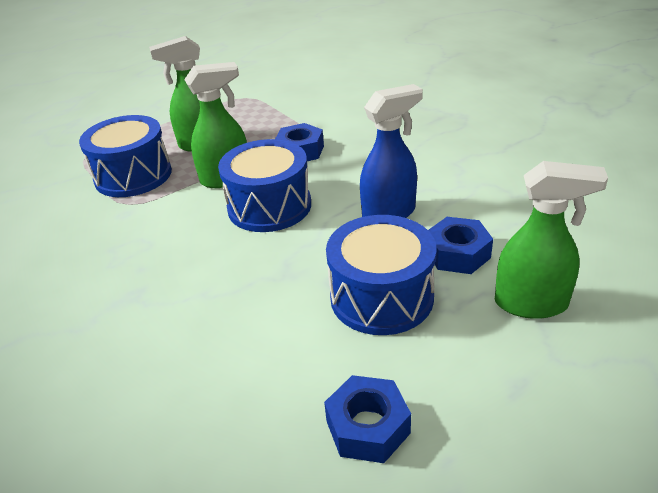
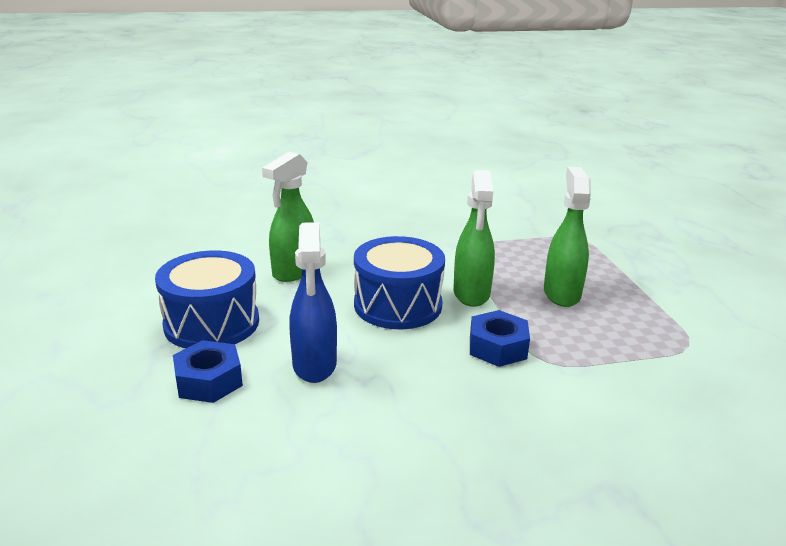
camera: 110 degrees right, 10 degrees down
(133, 175) = (517, 253): blue drum -> none
(367, 427) = (120, 285): blue nut -> none
(531, 304) = (101, 392): green spray bottle -> green spray bottle (294, 271)

